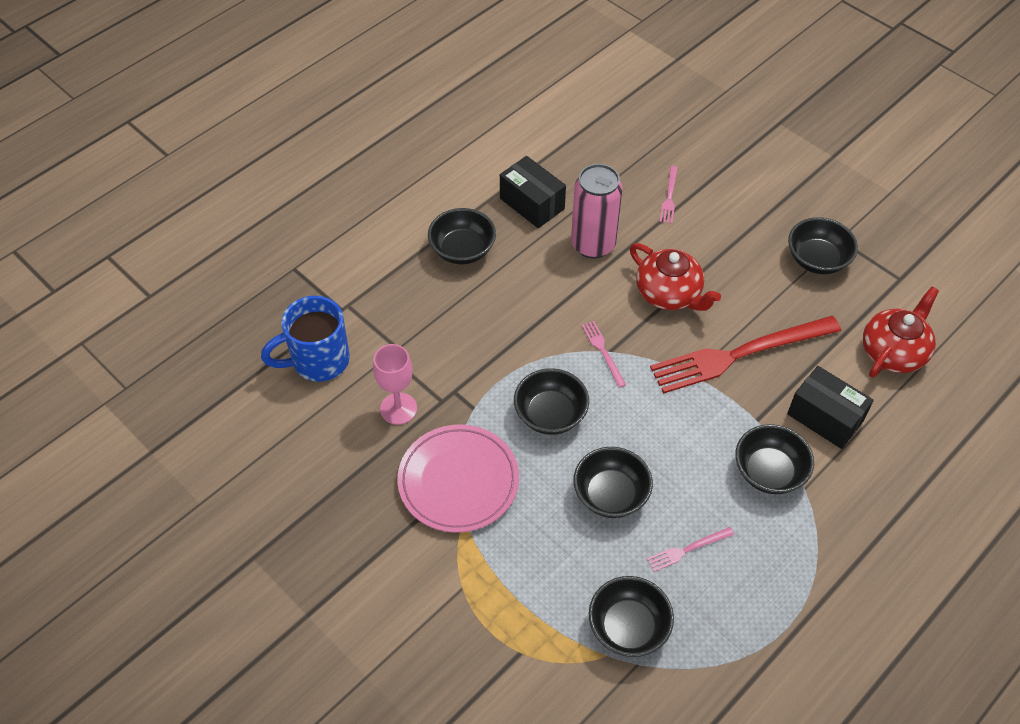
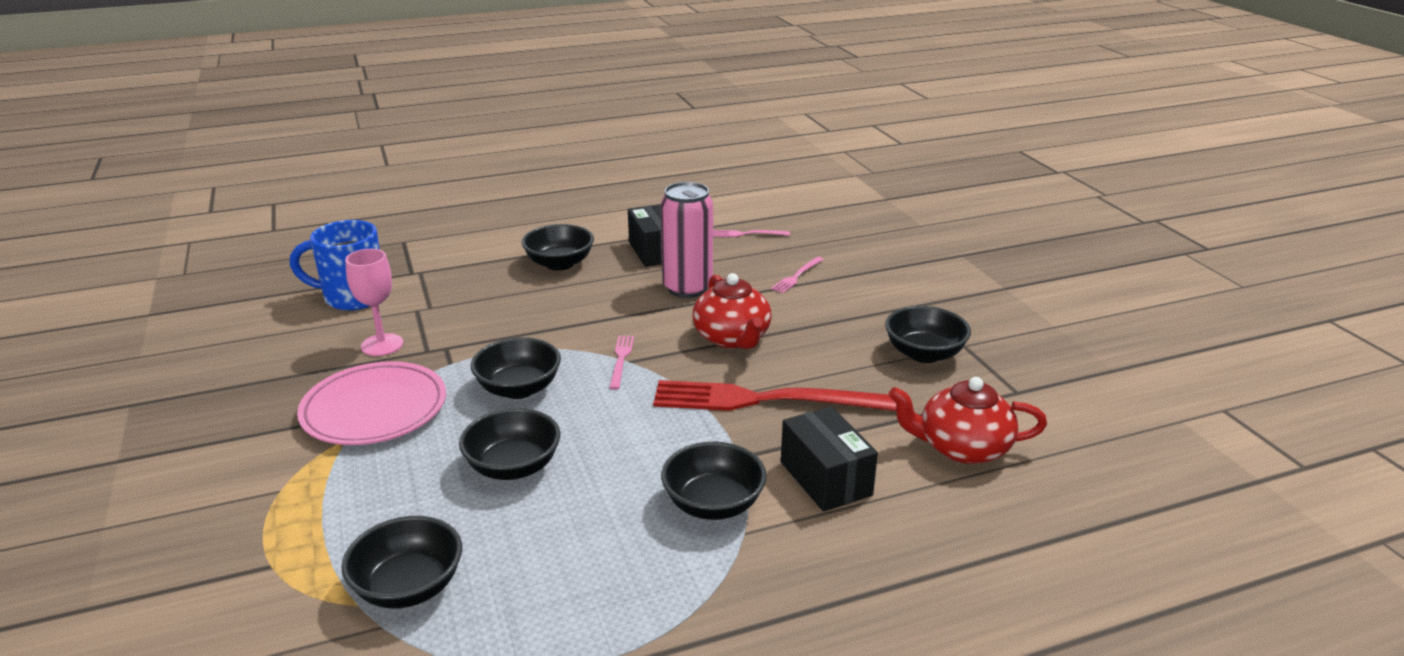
camera: 25 degrees right, 25 degrees down
(687, 549) = (549, 541): pink fork -> pink fork (747, 234)
(893, 352) = (961, 448): red teapot -> red teapot turned 150 degrees counterclockwise

